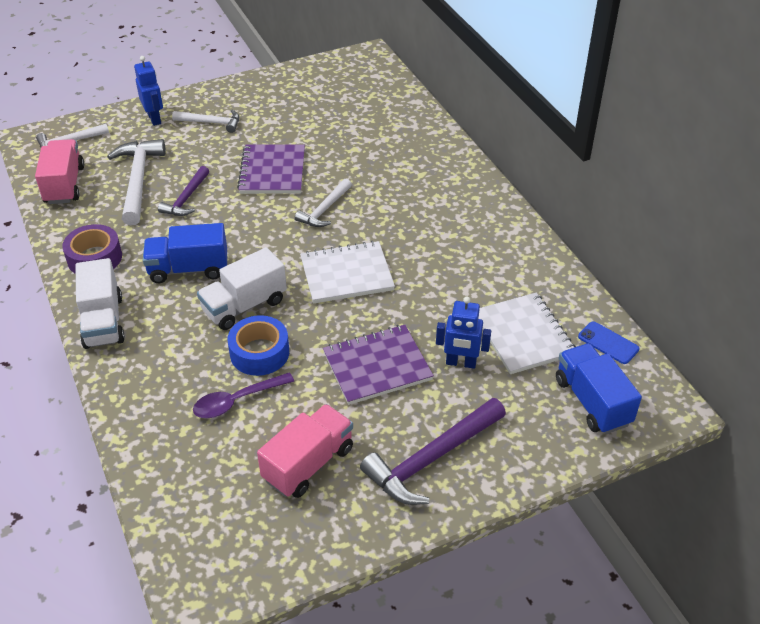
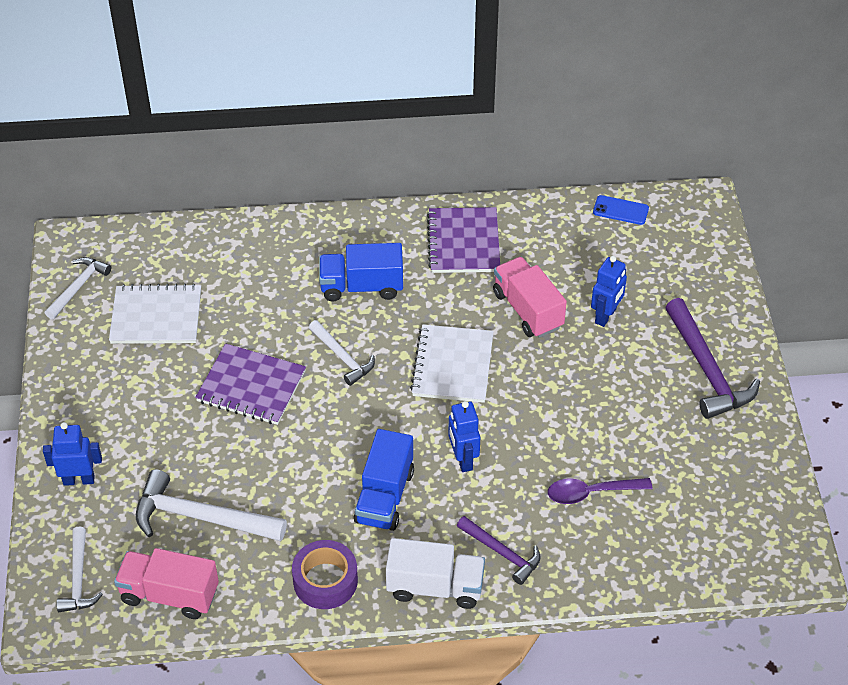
camera: 70 degrees left, 5 degrees up
(186, 198) = (260, 476): purple hammer -> purple hammer (502, 553)
(211, 123) = (122, 424): white hammer -> white hammer (78, 287)
(237, 401) = (591, 493): purple spoon -> purple spoon turned 90 degrees clockwise
(244, 306) = (463, 459): white truck -> blue robot
(259, 353) = (534, 461): blue tape -> none
(308, 464) = (684, 456): pink truck -> pink truck (528, 310)
(377, 366) = (586, 376): purple notebook -> purple notebook (463, 242)
(523, 335) = (589, 262): white notebook -> white notebook (156, 316)
(592, 402) = (682, 245): blue truck -> blue truck (361, 286)
(608, 343) = (620, 210): blue phone -> blue phone turned 45 degrees clockwise

